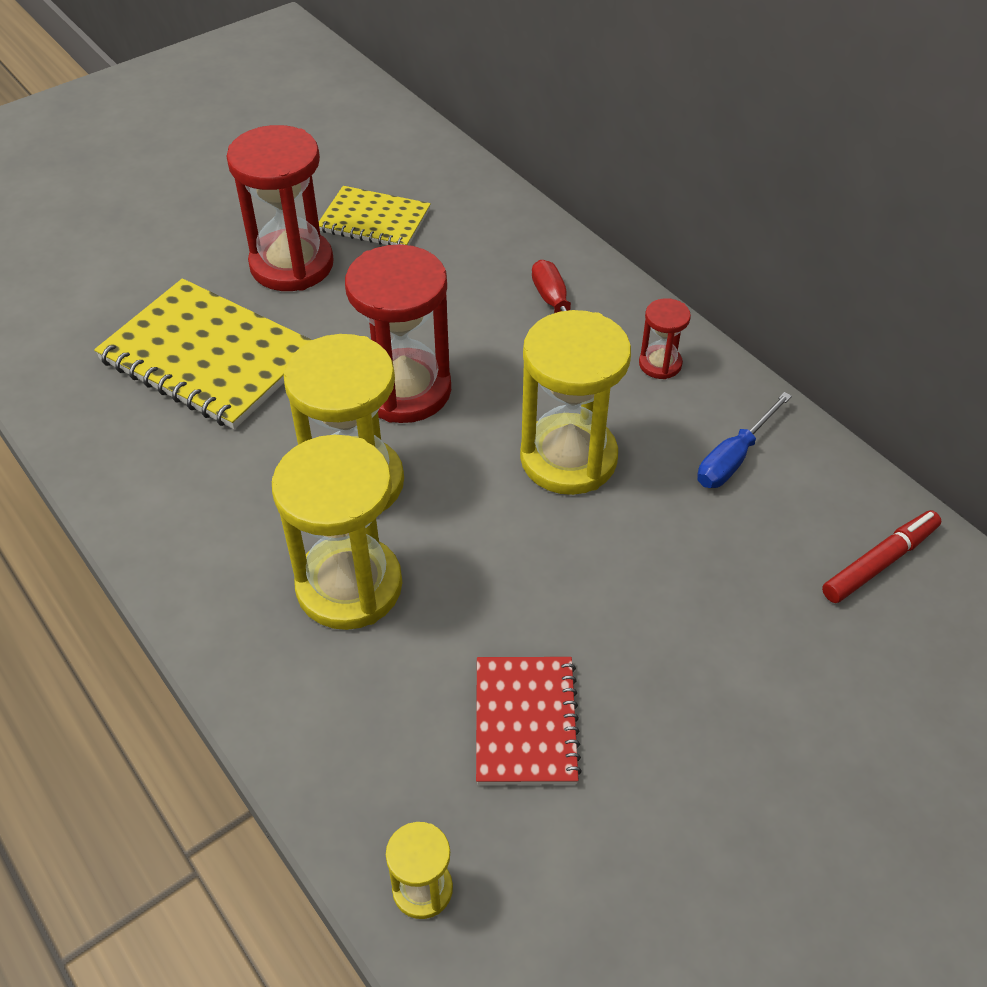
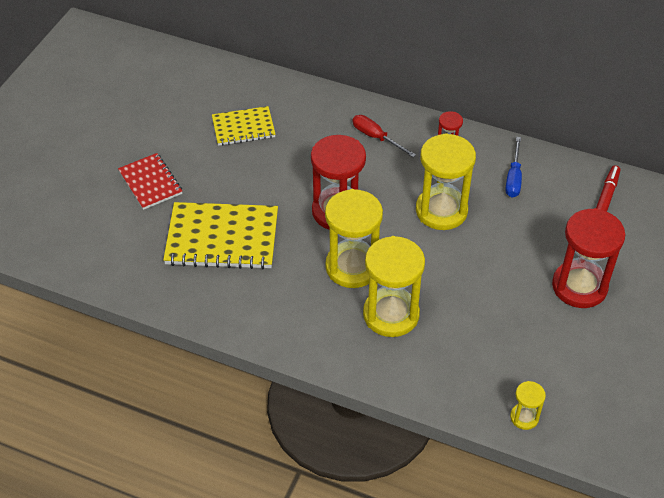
camera: 30 degrees left, 0 degrees up
(292, 265) = (221, 170): red hourglass -> red hourglass (579, 286)
(526, 722) = (513, 333): red notebook -> red notebook (150, 182)

